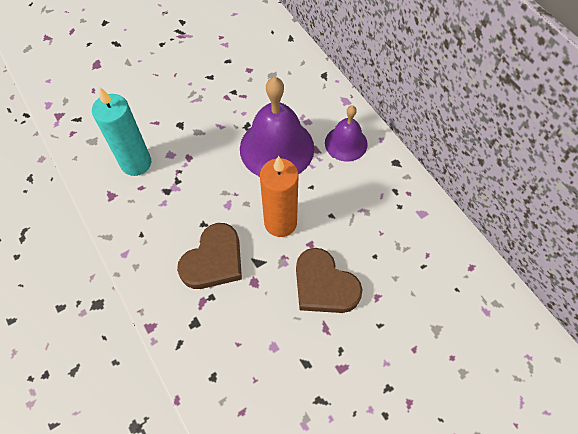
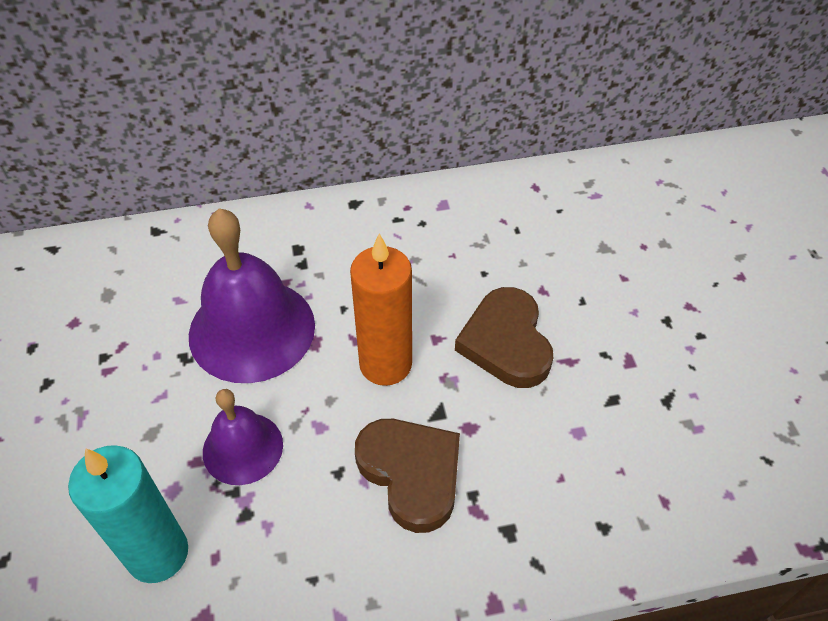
camera: 70 degrees left, 10 degrees down
(324, 285) = (506, 342): brown heart -> brown heart turned 105 degrees clockwise
(346, 143) = (293, 245): purple bell -> purple bell (242, 448)

